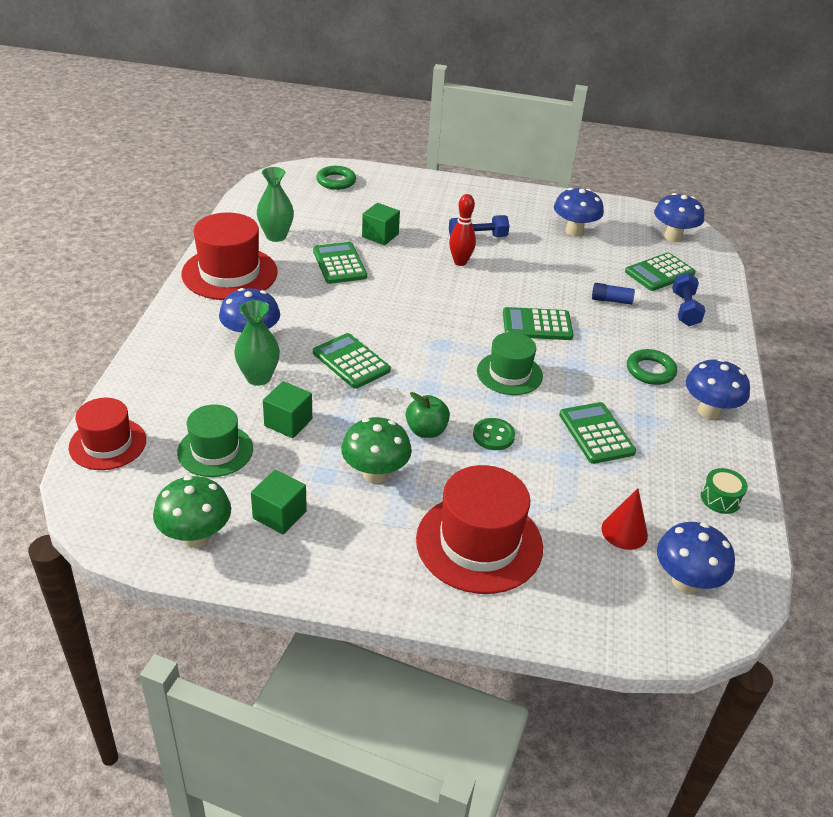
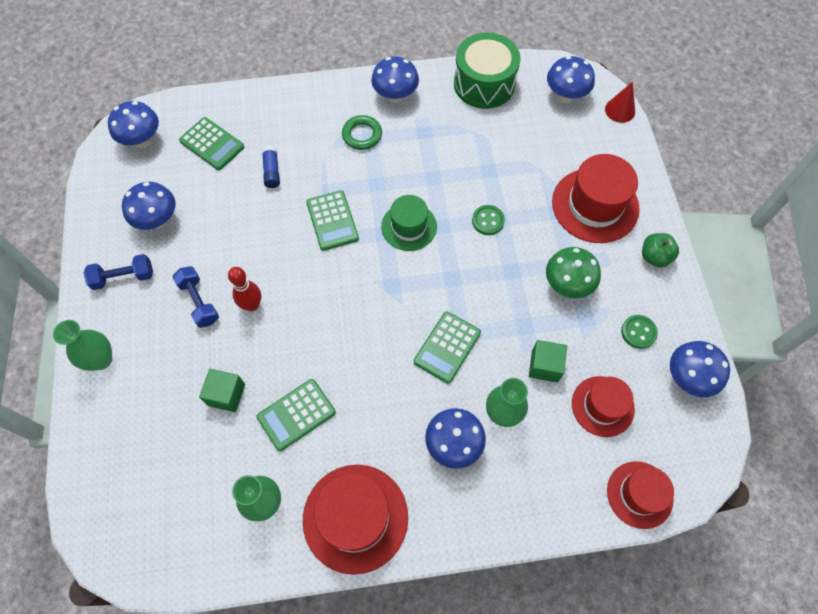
camera: 105 degrees left, 25 degrees up
(196, 537) = (688, 378): green mushroom -> blue mushroom
(215, 450) = (602, 406): green hat -> red hat
(279, 515) = (638, 332): green cube -> green button
(336, 181) = (115, 487): green ring -> none
(426, 431) = (505, 265): green apple -> green apple (654, 257)
(445, 189) = (101, 359): none -> green vase
(596, 433) = (453, 158): green calculator -> none
(624, 531) = (541, 130): red cone -> red cone (620, 110)
(685, 309) = (265, 121): blue dumbbell -> blue dumbbell (123, 277)
(720, 499) = (484, 84): green drum -> green drum, size x2.32

